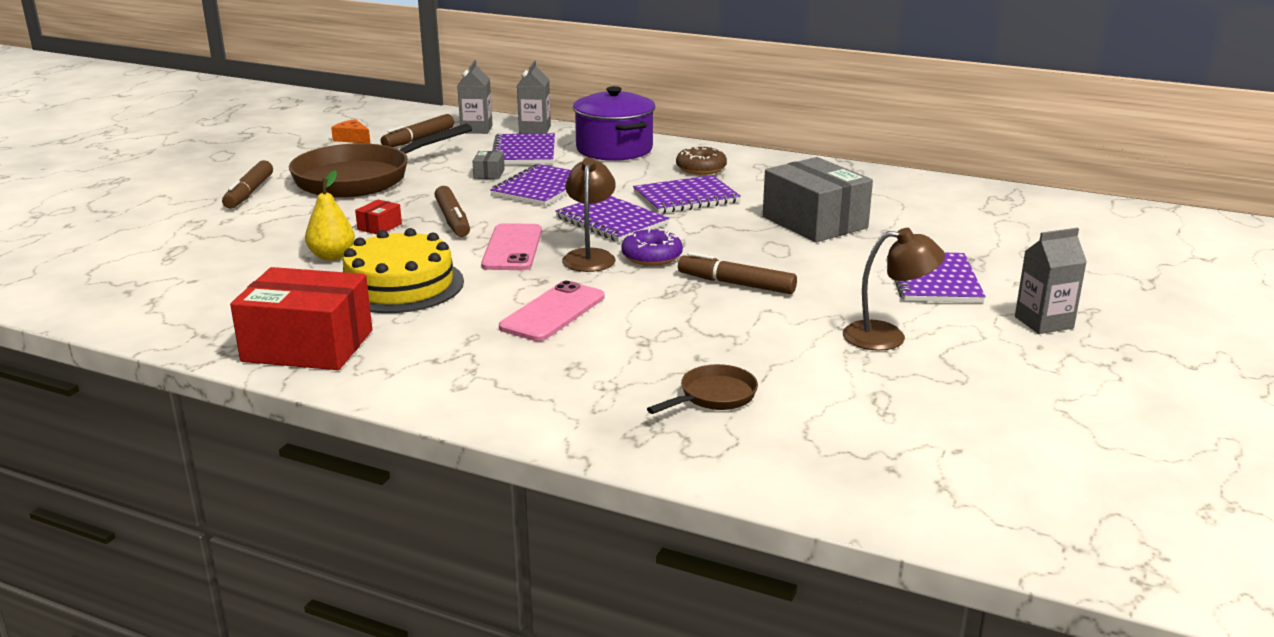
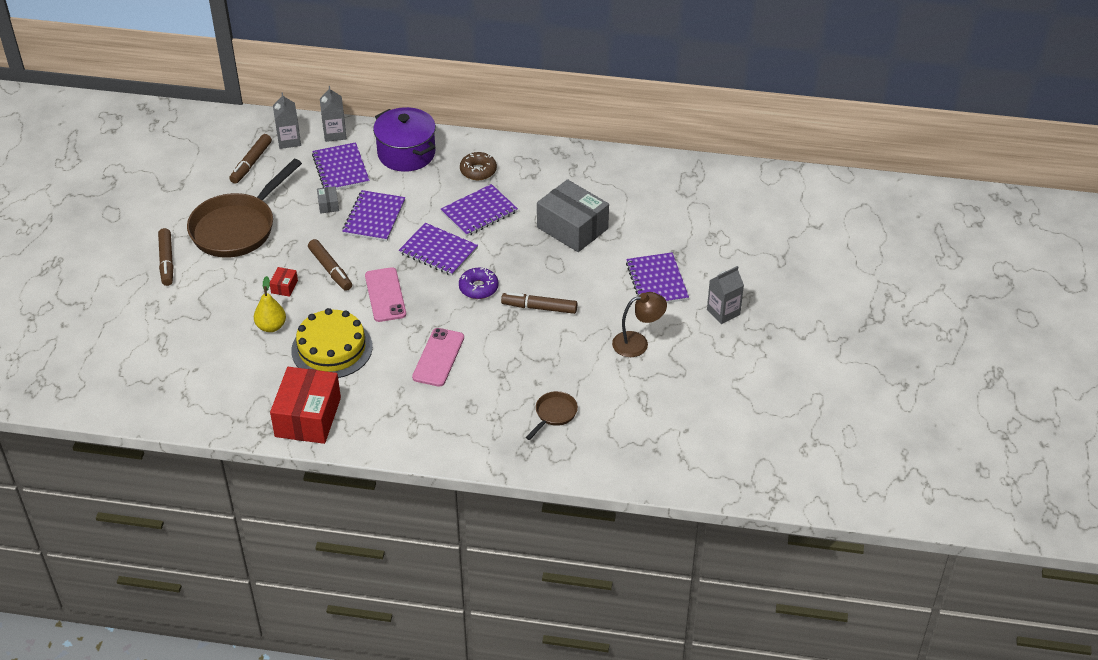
camera: 15 degrees left, 20 degrees up
(308, 346) = (308, 417): red box -> red box turned 75 degrees counterclockwise
(352, 139) = (199, 172): orange cheese -> none
(590, 256) = (439, 295): brown lamp -> none

